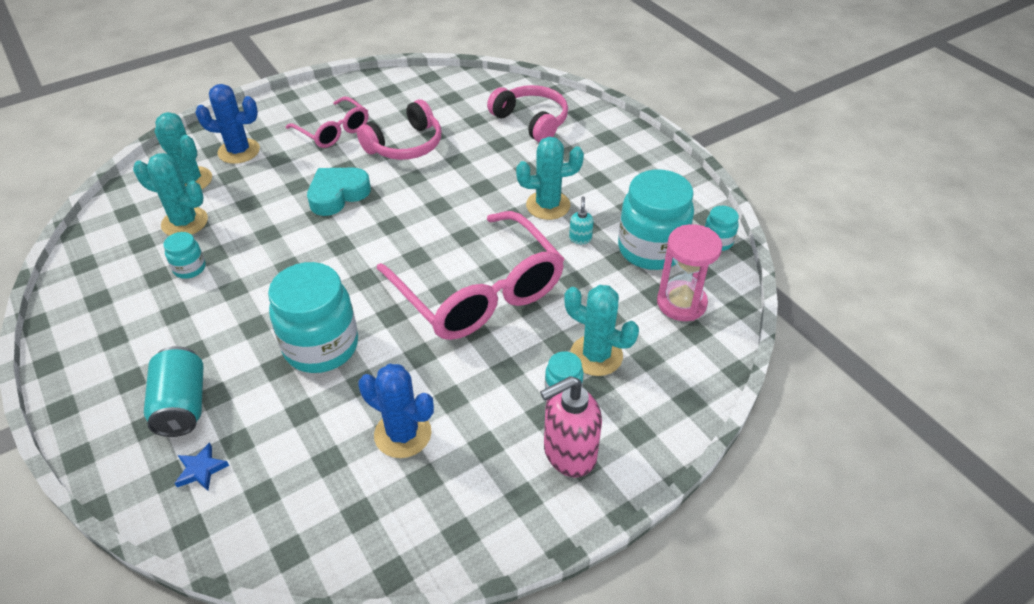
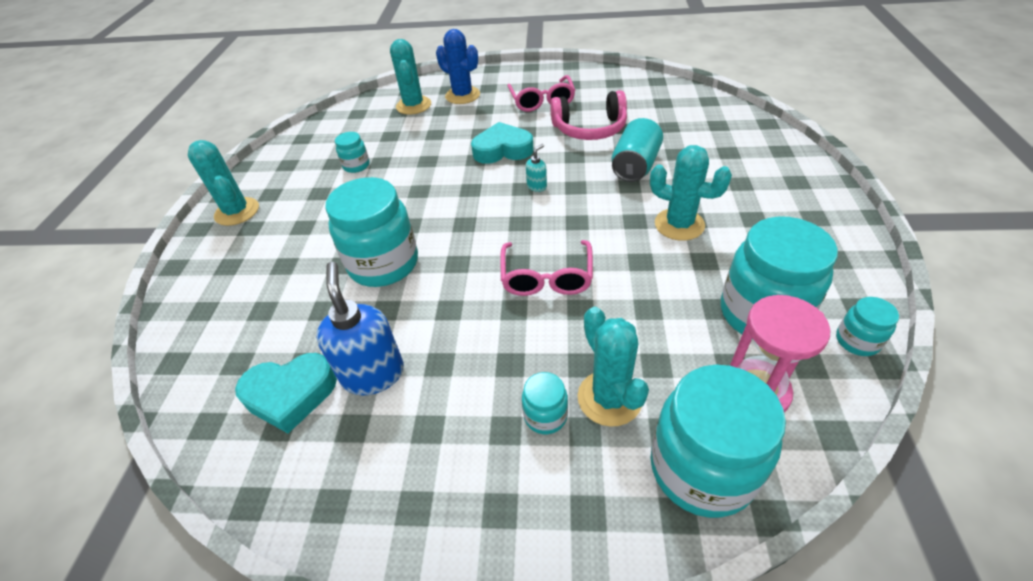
camera: 40 degrees right, 0 degrees up
(182, 405) = (259, 262): turquoise can -> turquoise can (635, 166)
(185, 222) = (383, 133): turquoise cactus -> turquoise cactus (237, 212)
(201, 470) = (223, 318): blue star -> none
(344, 488) = (290, 394): none -> turquoise heart
(403, 434) = (373, 374): blue cactus -> blue soap dispenser
(479, 292) = (546, 277): pink glasses -> pink glasses, size x0.54
(531, 121) = (723, 143): pink headphones -> none
(569, 454) = (495, 489): pink soap dispenser -> none
(580, 238) = (688, 269): turquoise soap dispenser -> turquoise soap dispenser (537, 186)
(683, 367) = (701, 469): none -> turquoise jar

